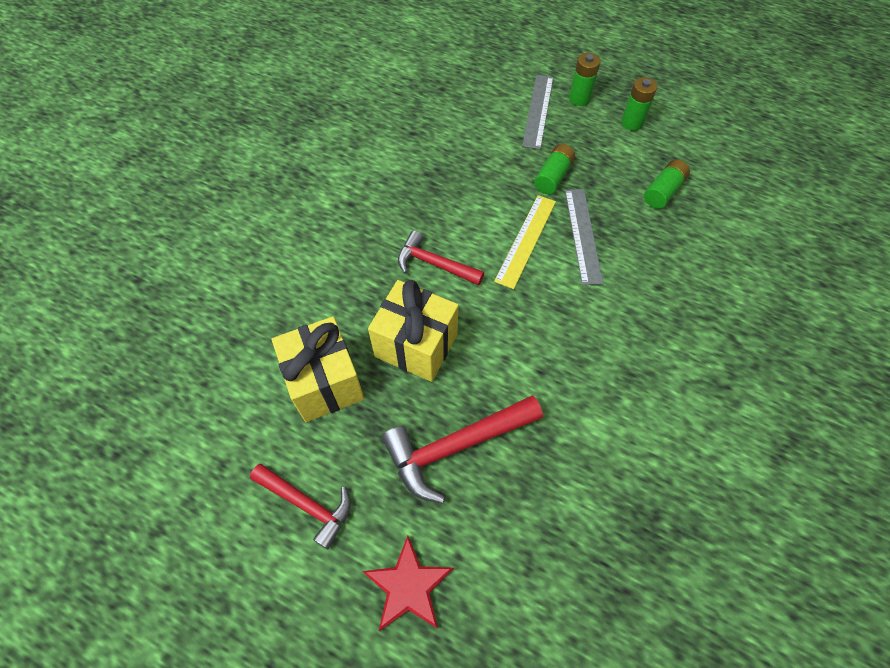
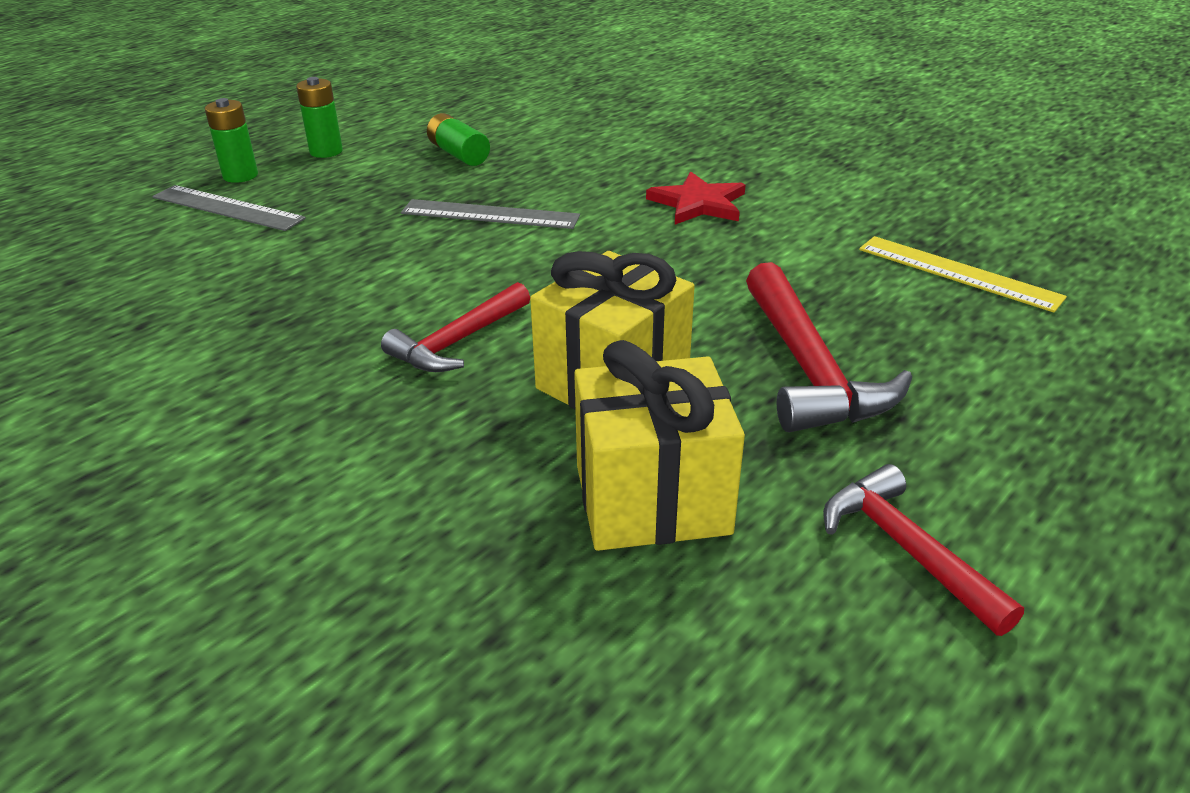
camera: 75 degrees left, 25 degrees down
(307, 504) = (906, 549): red hammer -> red hammer turned 75 degrees counterclockwise
(408, 586) = (1041, 445): red star -> red star (698, 203)
(526, 240) = (468, 256): yellow ruler -> yellow ruler (958, 273)
(553, 176) = (367, 217): green battery -> none

